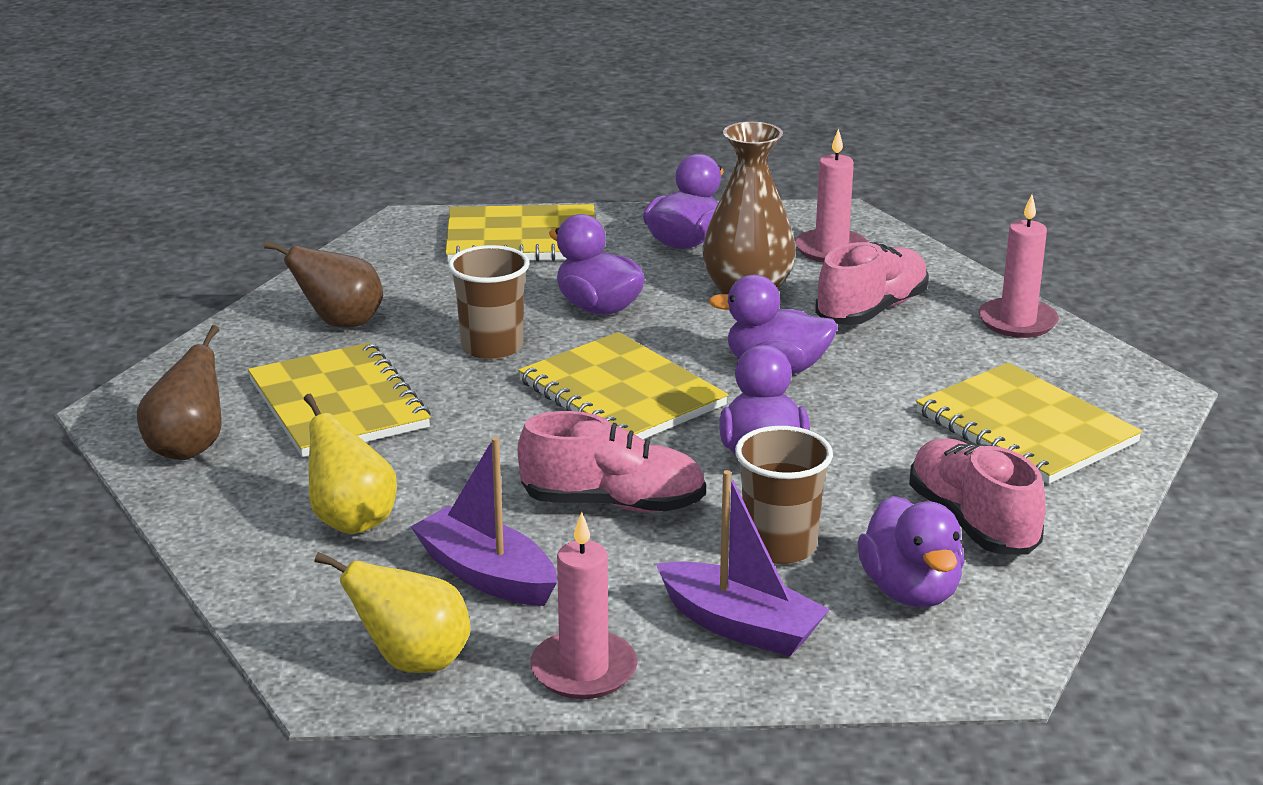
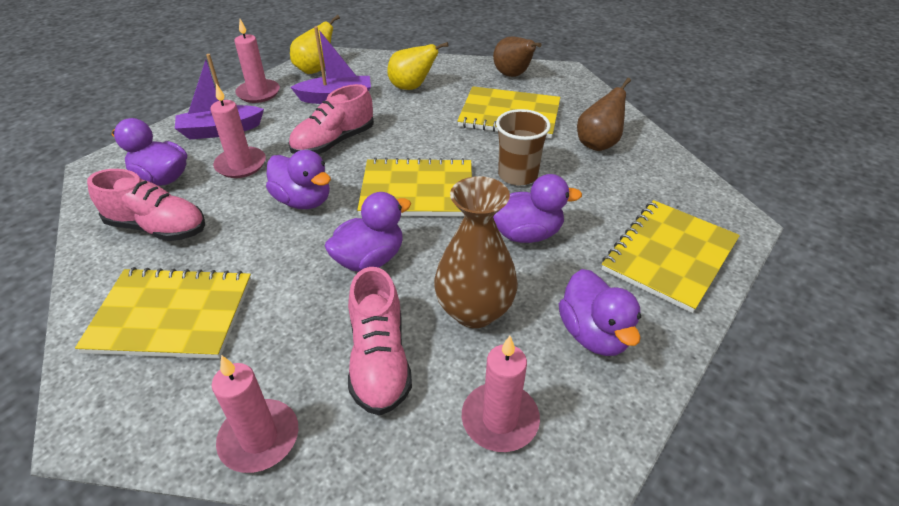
camera: 130 degrees right, 15 degrees up
(779, 546) = (241, 165): brown cup -> pink candle

